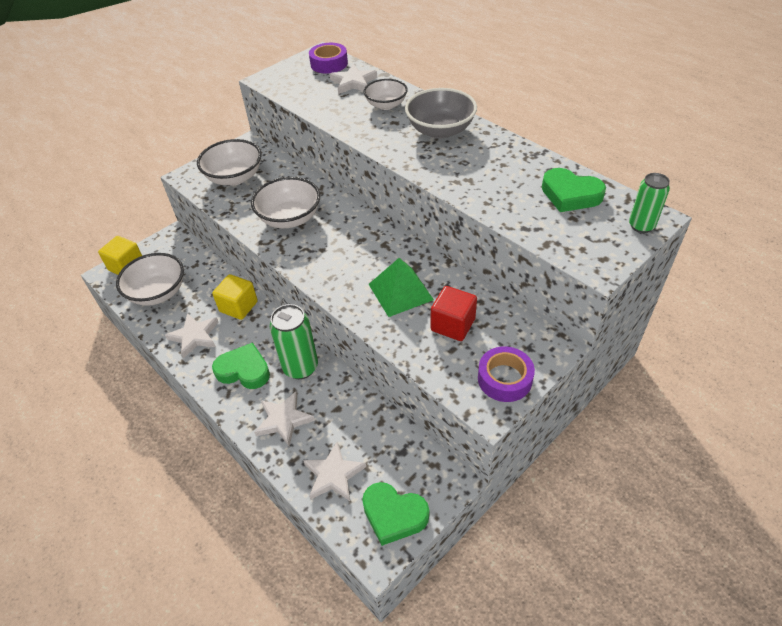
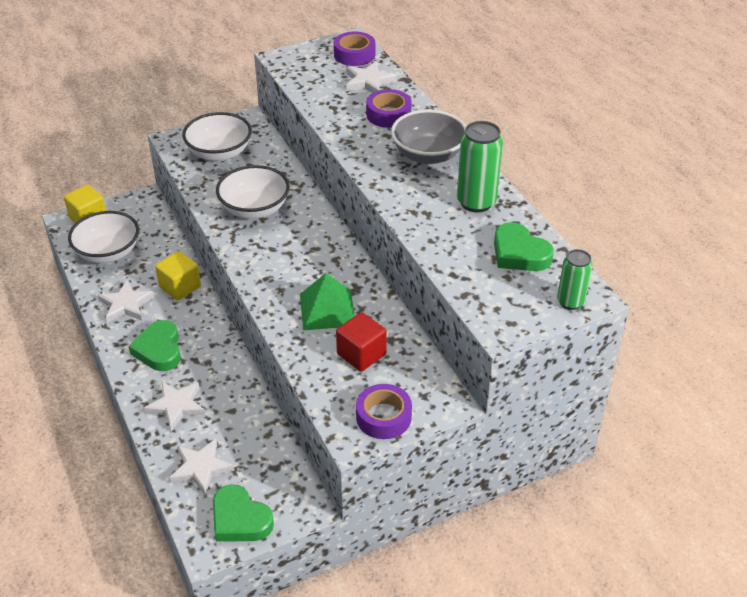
camera: 15 degrees right, 5 degrees down
(244, 370) = (159, 350): green heart -> green heart turned 135 degrees counterclockwise
(300, 367) = (214, 362): green can -> green can (476, 202)
(386, 105) = (388, 114): white bowl -> purple tape

